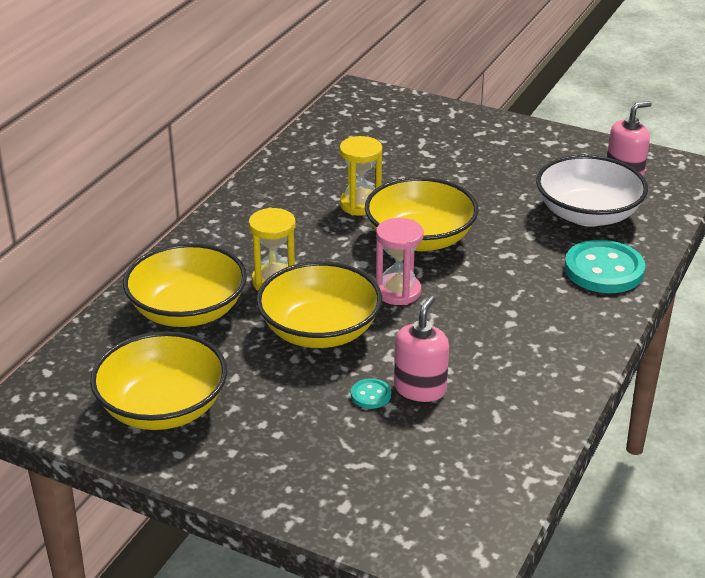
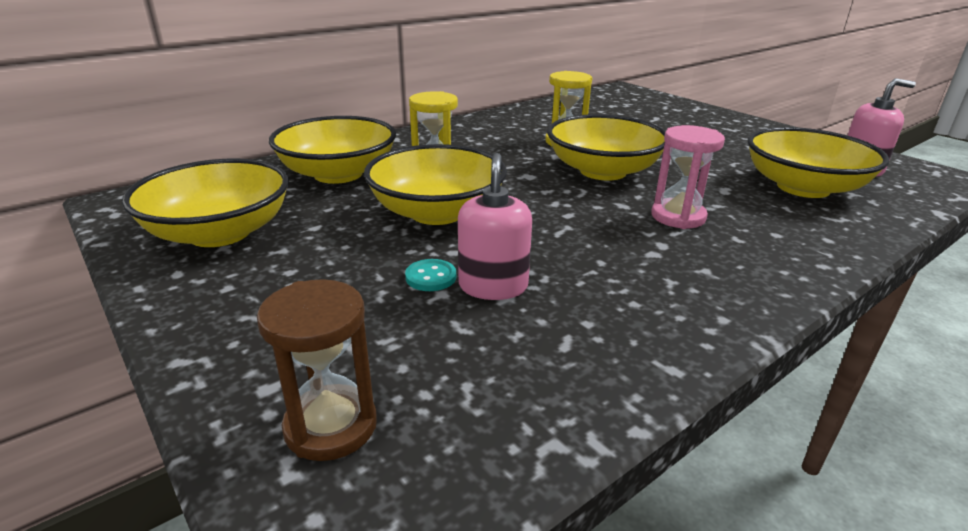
camera: 25 degrees right, 5 degrees down
(398, 292) = (546, 202): pink hourglass -> pink hourglass (678, 217)
(404, 513) = (331, 426): none -> brown hourglass
(420, 388) = (493, 286): pink soap dispenser -> pink soap dispenser turned 45 degrees counterclockwise
(588, 214) = (803, 187): white bowl -> yellow bowl
(604, 270) = (803, 233): turquoise button -> none

